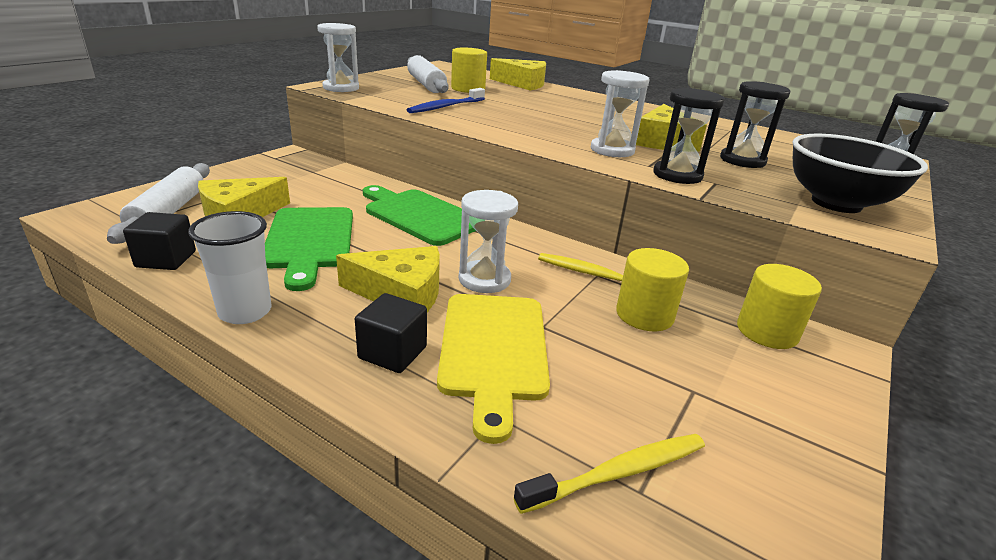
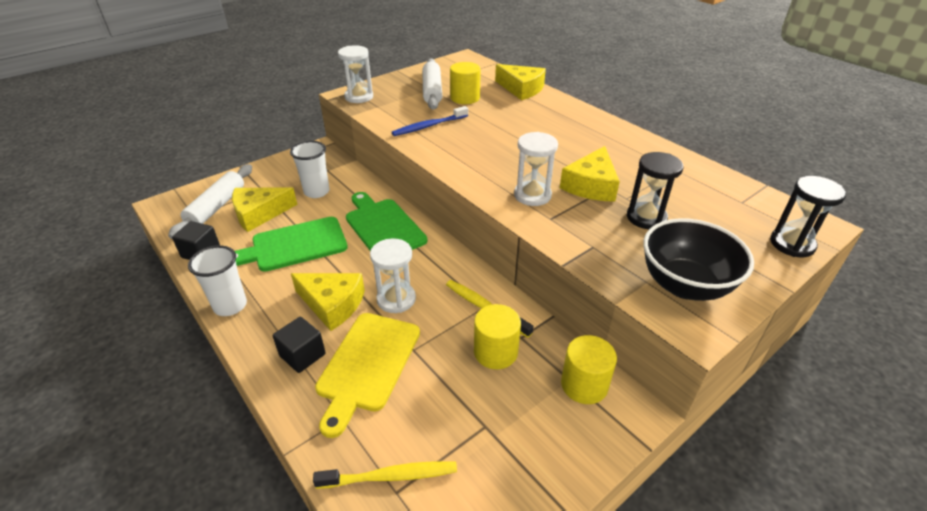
camera: 20 degrees right, 10 degrees up
(310, 190) = (316, 192): none -> white cup
(310, 241) = (294, 245): green cutting board -> green cutting board turned 60 degrees clockwise
(677, 175) = (565, 234): black hourglass -> none

